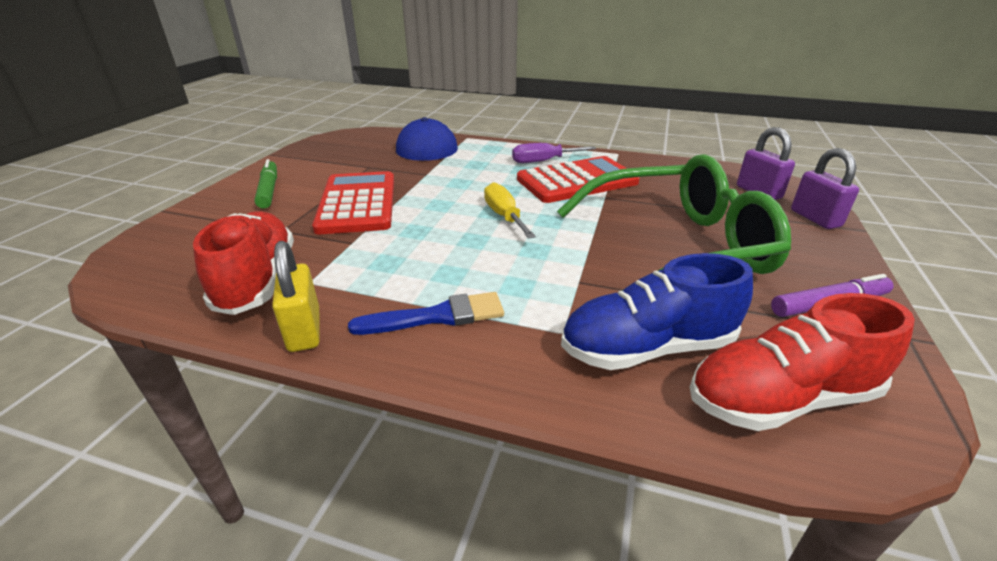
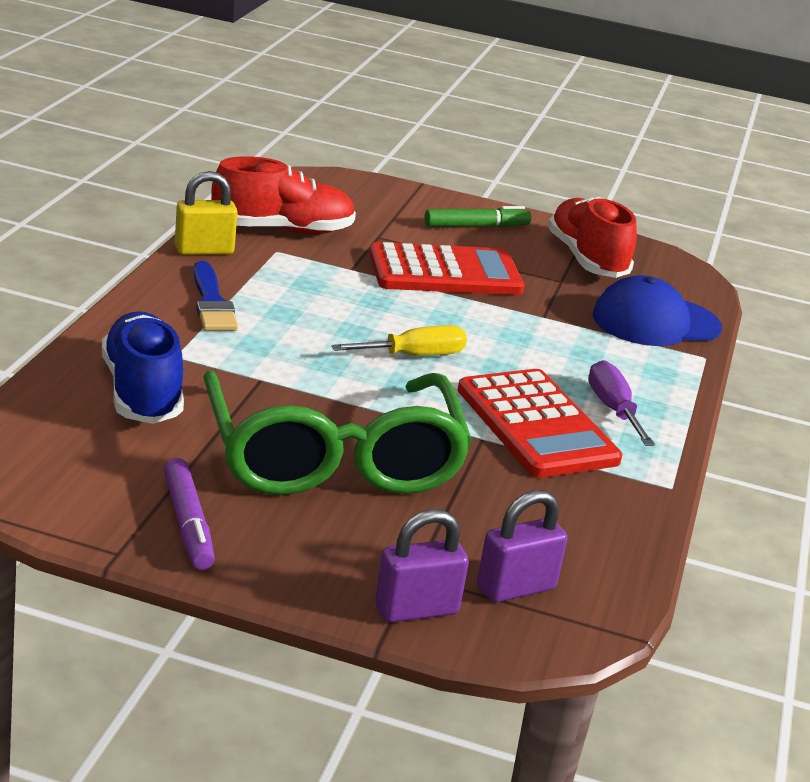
camera: 85 degrees right, 5 degrees down
(780, 398) = (59, 439): red shoe -> red shoe (586, 259)

